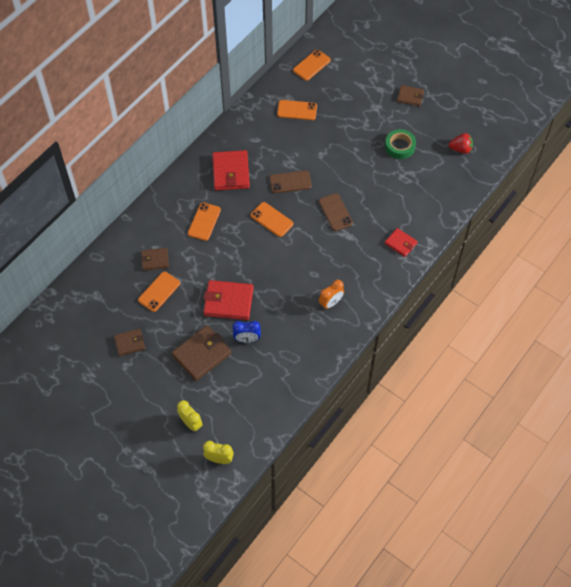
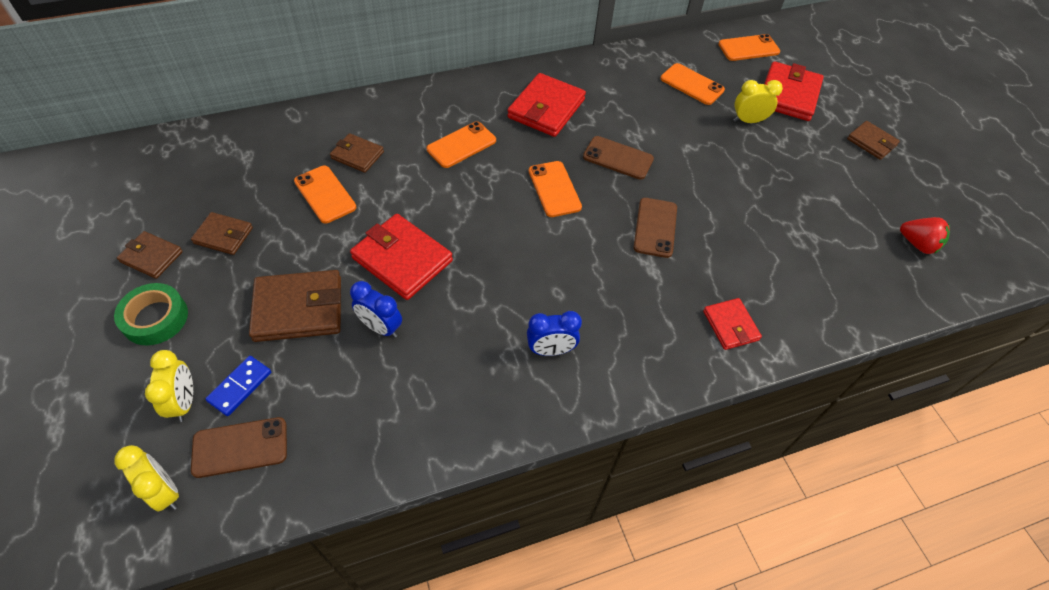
camera: 30 degrees right, 5 degrees down
(105, 374) = (151, 257): none -> brown wallet
(159, 291) = (325, 194): orange phone -> orange phone turned 75 degrees clockwise
(209, 402) = (240, 387): none -> blue domino
(233, 424) = (240, 447): none -> brown phone
(331, 303) = (551, 350): orange clock -> blue clock
(341, 118) = (748, 121): none -> yellow clock
(352, 88) = (788, 95): none -> red wallet
(400, 146) = (816, 194): green tape -> green tape (155, 318)

